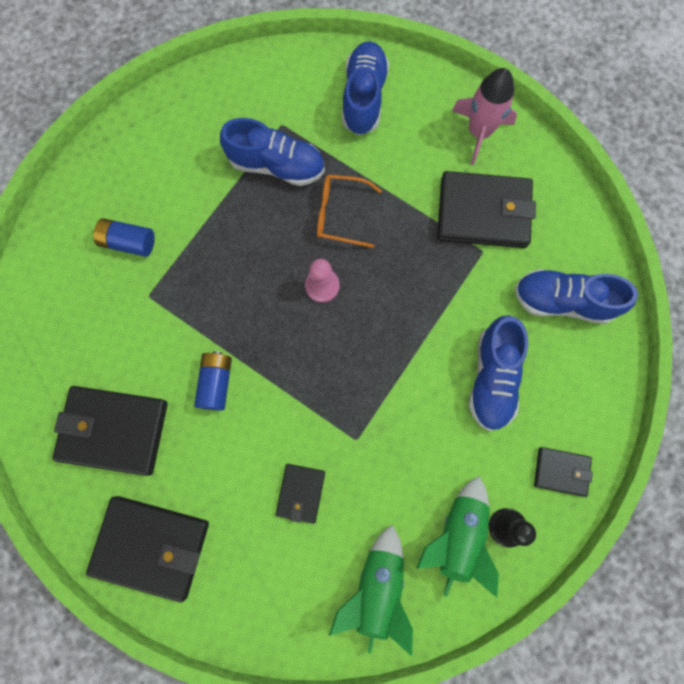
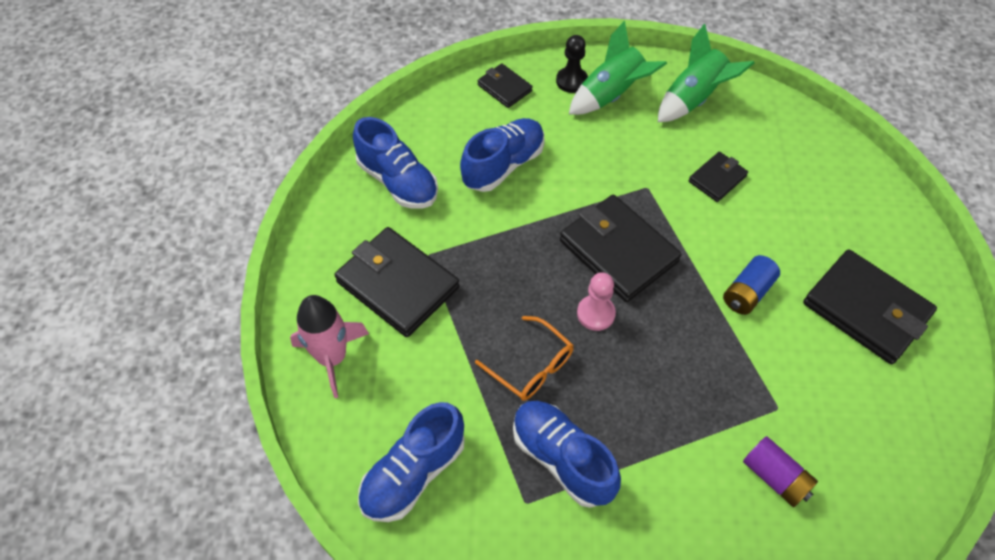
camera: 145 degrees left, 20 degrees down
(128, 242) = (775, 477): blue battery -> purple battery
(151, 546) = (865, 210): black wallet -> black wallet (618, 251)

